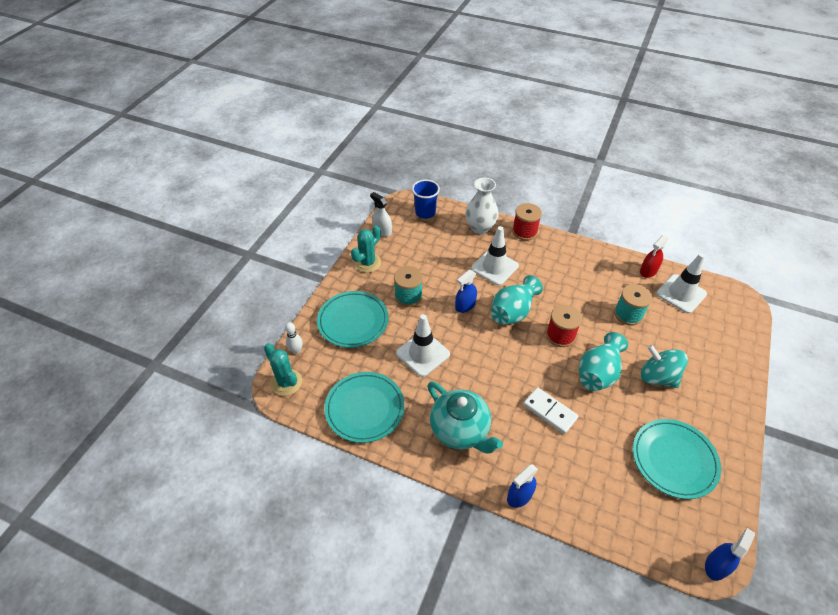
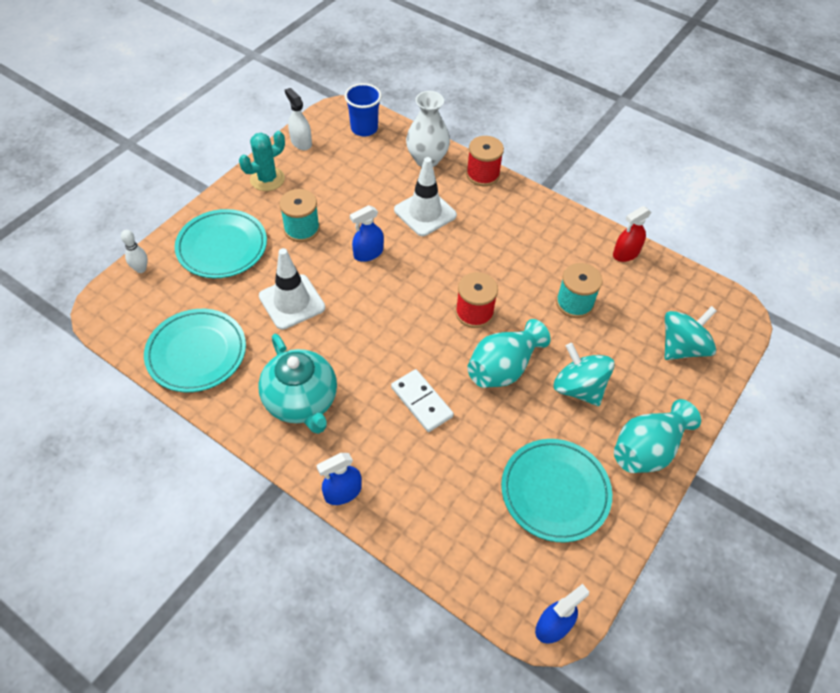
camera: 10 degrees right, 5 degrees up
(286, 382) = (115, 304): turquoise cactus -> none
(513, 312) = (425, 272): turquoise vase -> turquoise vase (647, 449)
(681, 294) = (657, 290): white traffic cone -> none
(715, 332) = (682, 347): none -> turquoise spinning top

